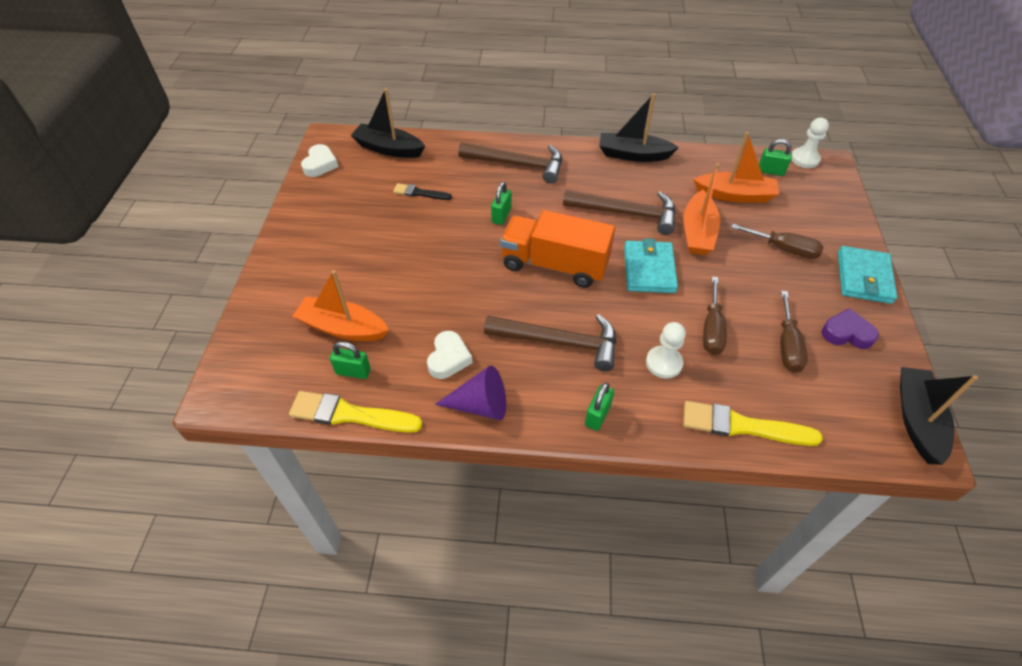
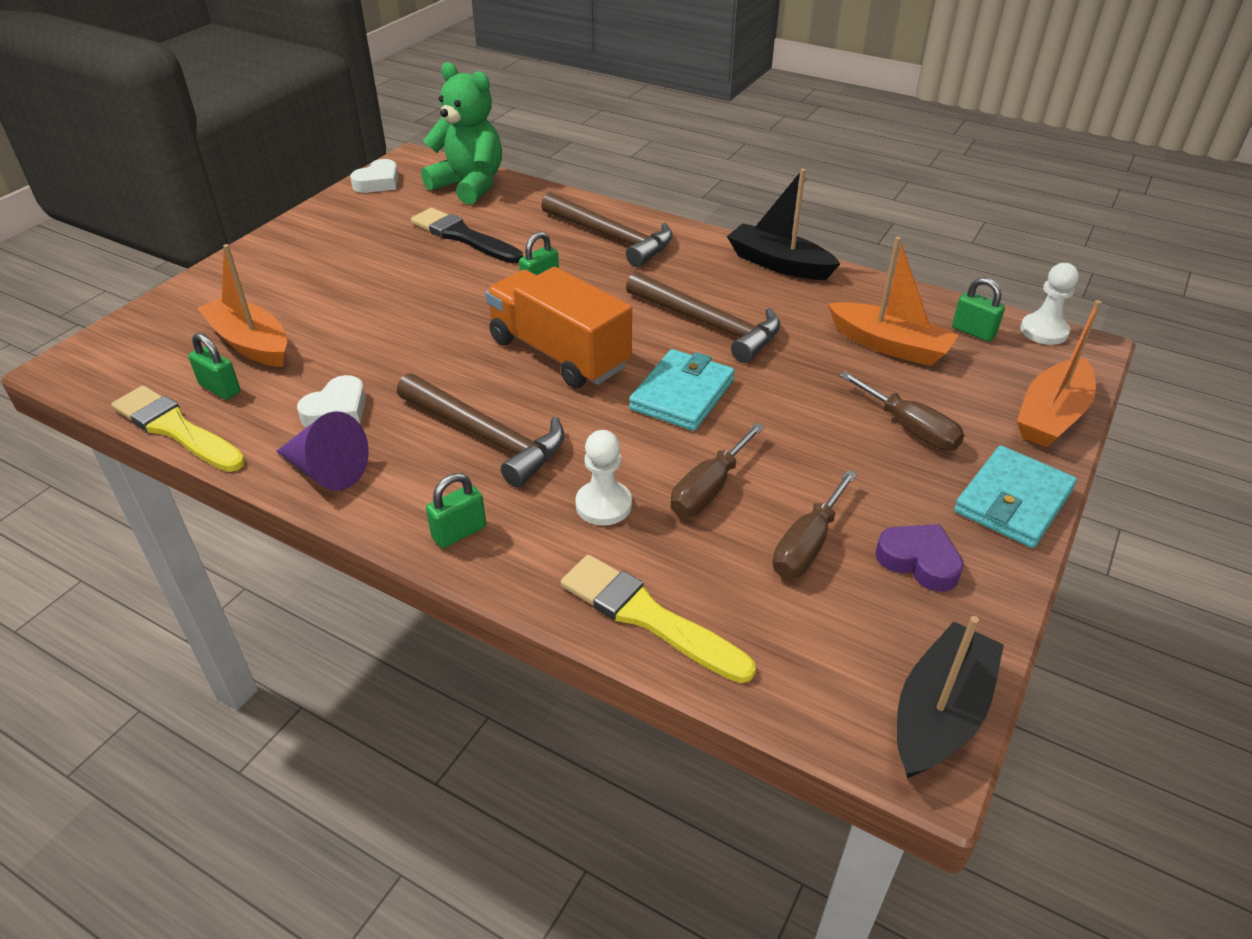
camera: 25 degrees right, 10 degrees down
(389, 149) = (469, 185): black boat -> green teddy bear
(420, 193) = (463, 237): black brush -> black brush, size x1.70
(697, 232) = (792, 372): orange boat -> orange boat (1051, 416)

